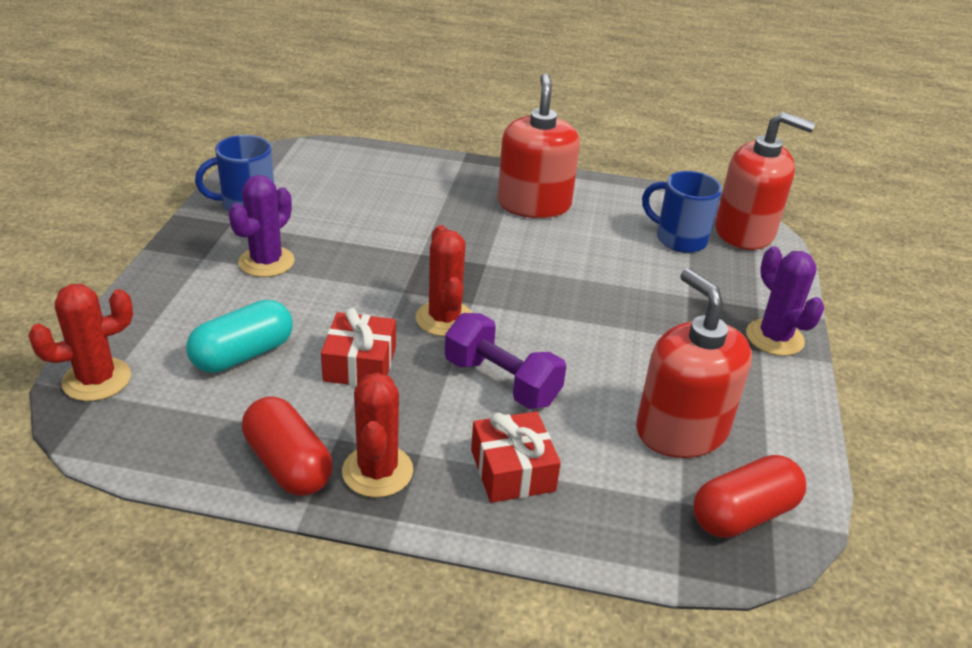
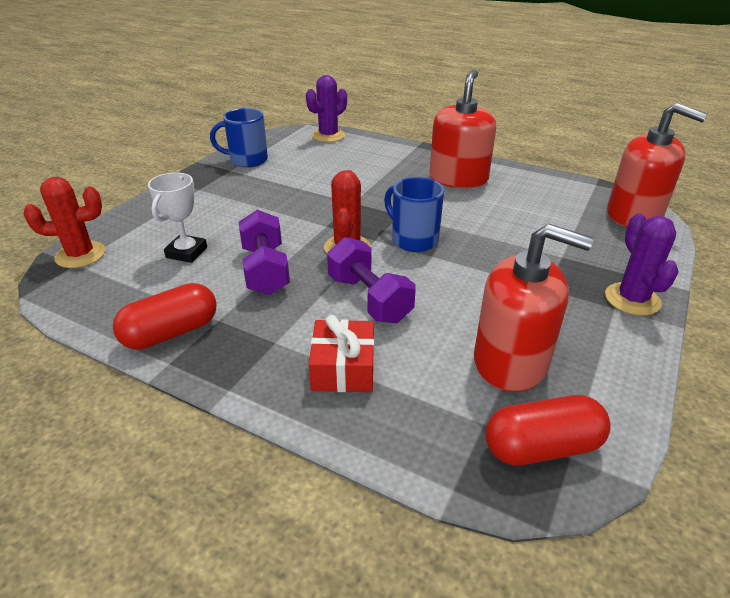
camera: 20 degrees right, 0 degrees up
(243, 354) = (186, 252): turquoise capsule -> white trophy
(266, 262) = (239, 196): purple cactus -> purple cactus (328, 136)
(288, 464) = (171, 332): red capsule -> red capsule turned 75 degrees clockwise
(360, 364) = (265, 270): red gift -> purple dumbbell
(377, 471) = (234, 349): red cactus -> none
(679, 239) = (571, 214): blue mug -> blue mug (413, 240)
(681, 430) = (511, 361): red soap dispenser -> red soap dispenser turned 120 degrees clockwise

